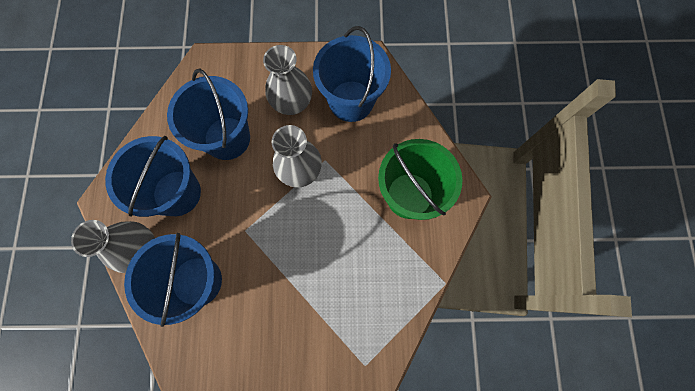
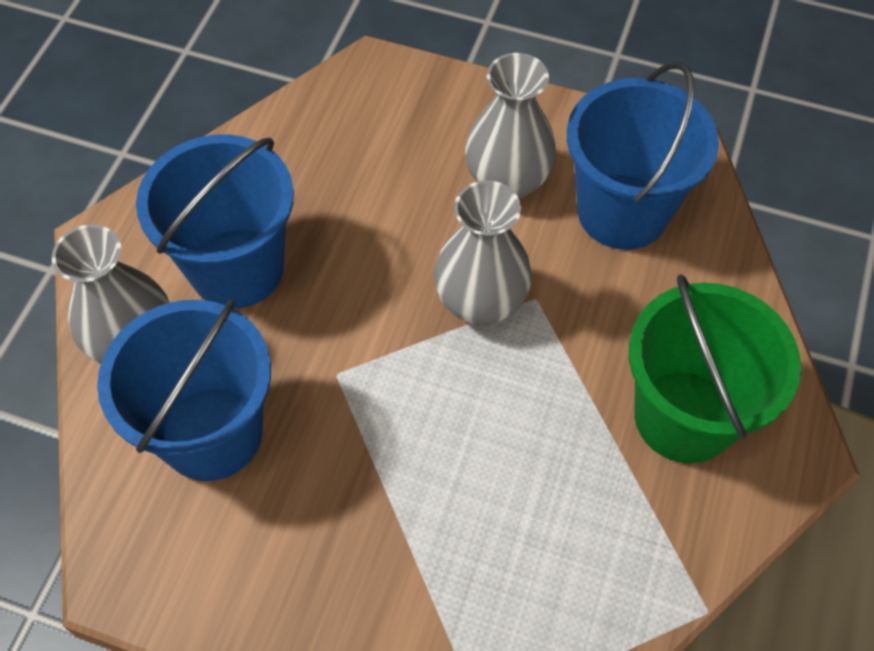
camera: 20 degrees right, 15 degrees down
(227, 138) = (364, 205): blue bucket -> none

